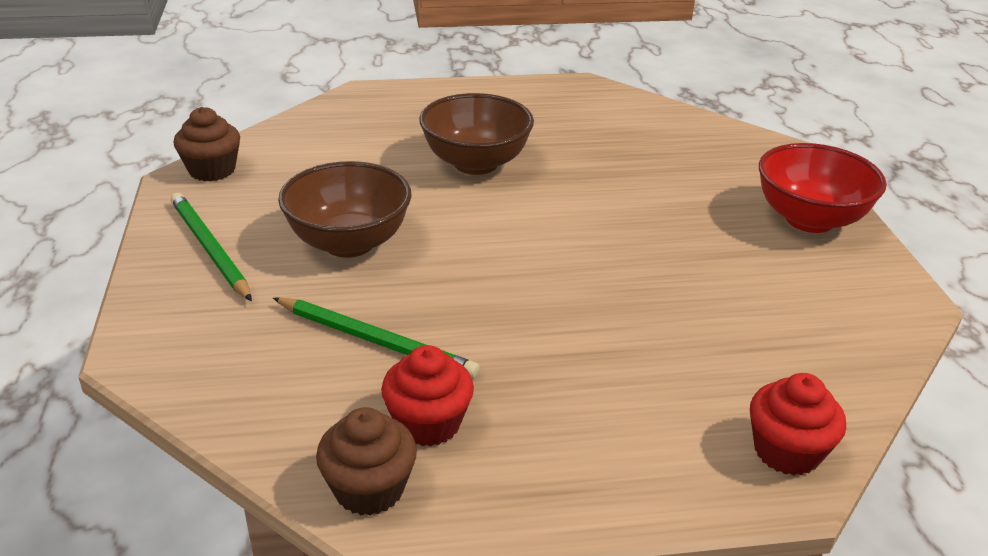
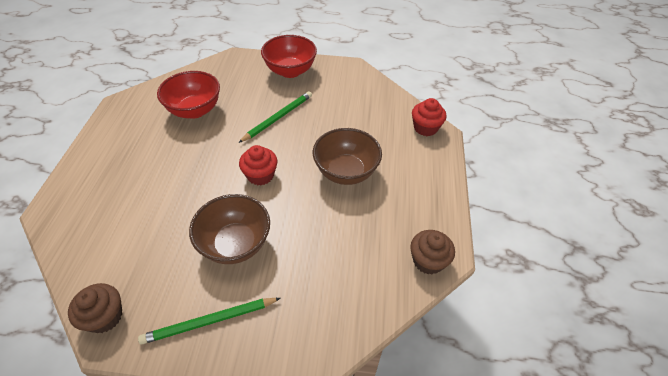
camera: 75 degrees left, 15 degrees up
(376, 341) = (328, 244): green pencil -> green pencil (278, 118)
(428, 423) = (391, 232): red cupcake -> red cupcake (260, 175)
(475, 163) = (180, 170): brown bowl -> brown bowl (346, 172)
(616, 146) = (195, 110): none -> red bowl

